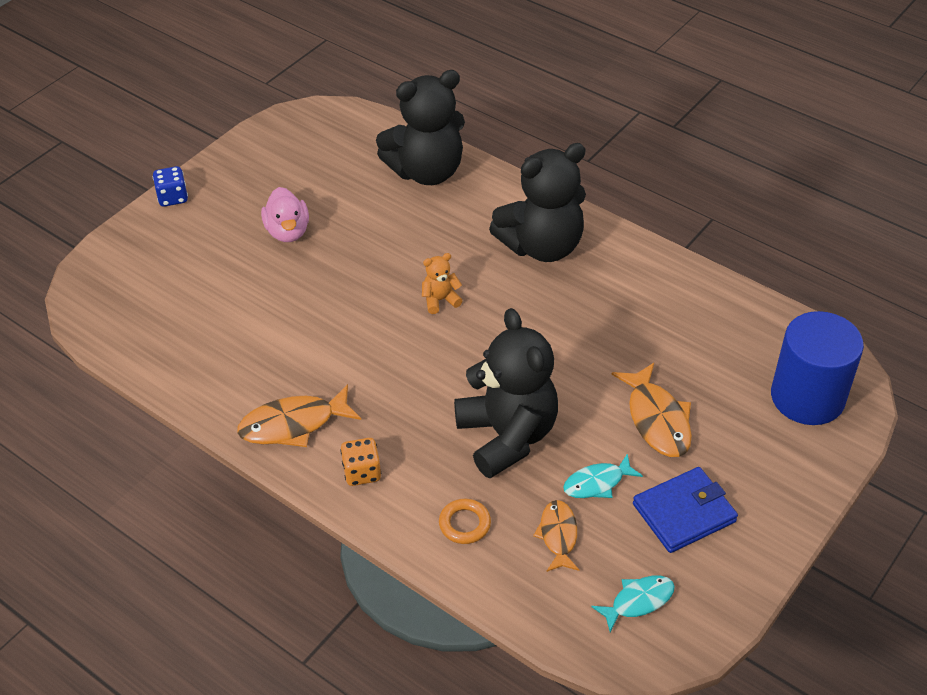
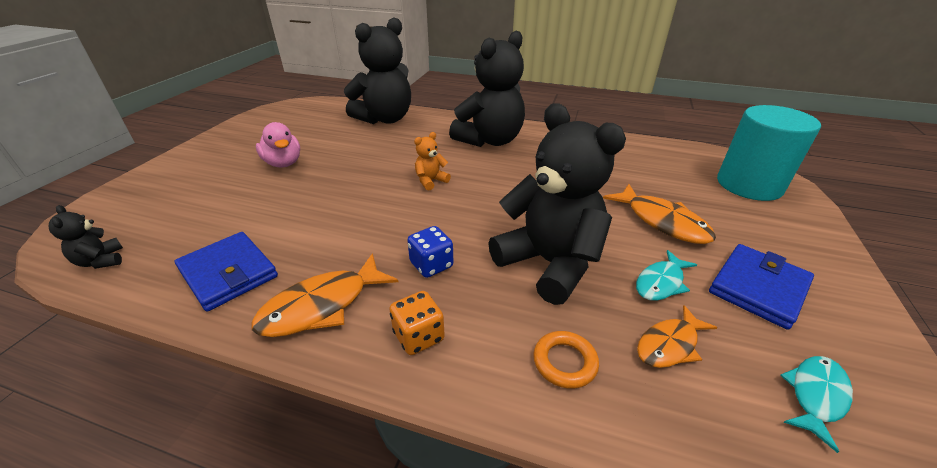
camera: 20 degrees left, 10 degrees down
(117, 329) = (101, 261): none -> black teddy bear
(173, 197) = (175, 159): blue dice -> blue dice (431, 265)
(222, 371) = (229, 273): none -> blue wallet
(558, 535) = (669, 344): orange fish -> orange fish turned 105 degrees counterclockwise
(807, 397) = (749, 185): blue cylinder -> turquoise cylinder

